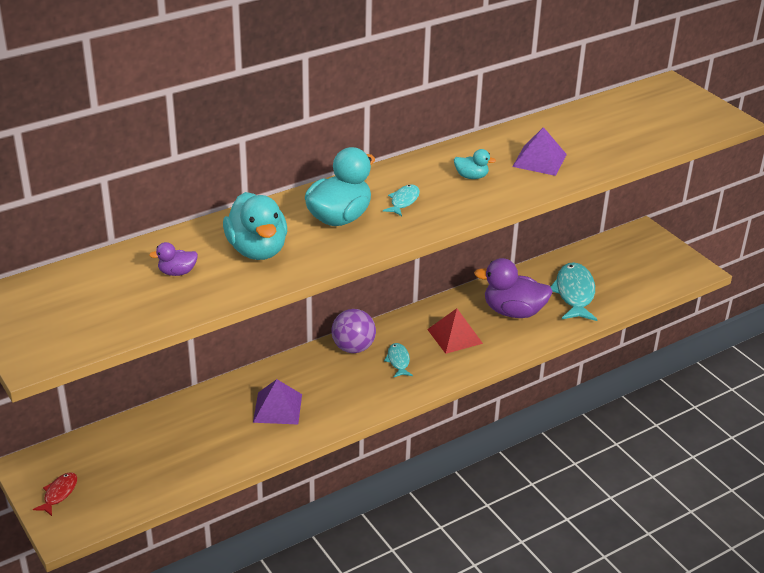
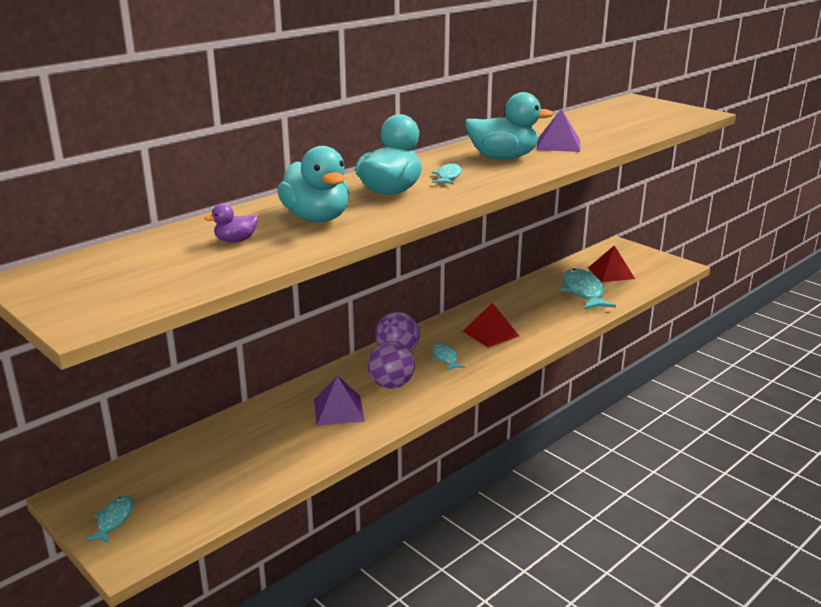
camera: 10 degrees left, 10 degrees down
(59, 494) = (114, 520): red fish -> turquoise fish
(335, 386) = (391, 385): none -> purple ball
(471, 176) = (503, 158): turquoise duck -> turquoise duck, size x2.08
(513, 312) = (536, 310): purple duck -> none
(616, 271) = (611, 273): none -> red pyramid

